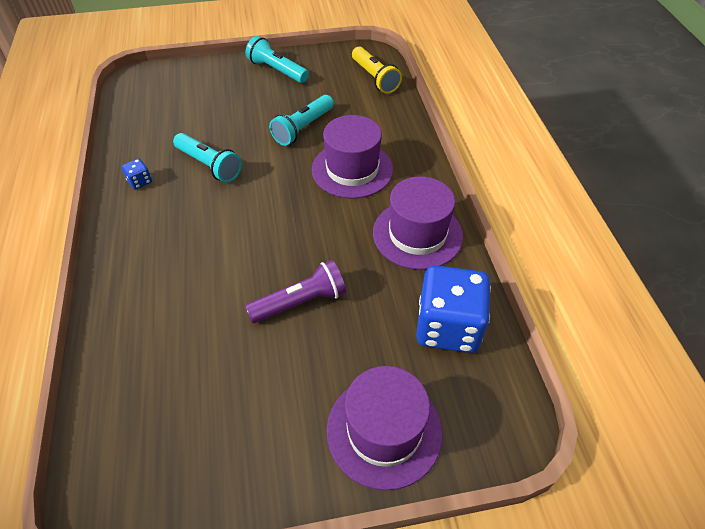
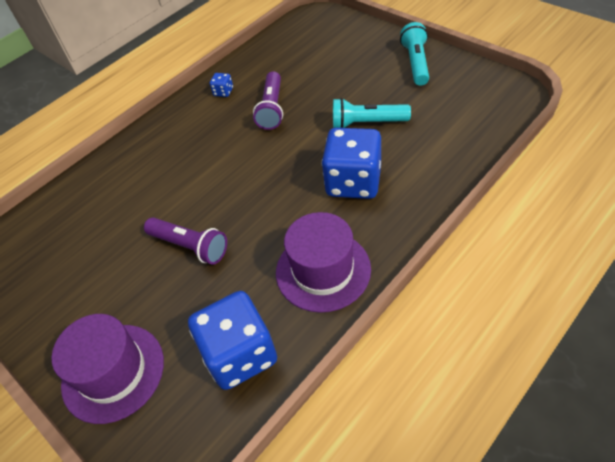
camera: 60 degrees right, 0 degrees up
(209, 165) = (272, 109): turquoise flashlight -> purple flashlight
(352, 169) = (353, 182): purple hat -> blue dice
(375, 78) = (486, 118): yellow flashlight -> none

